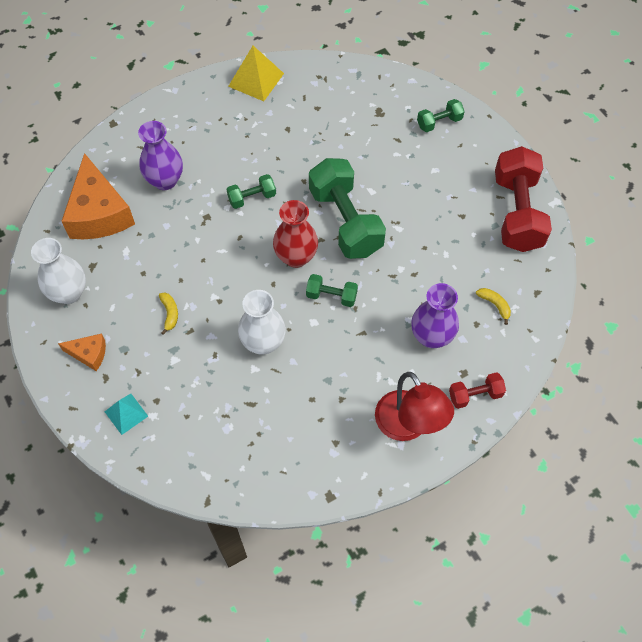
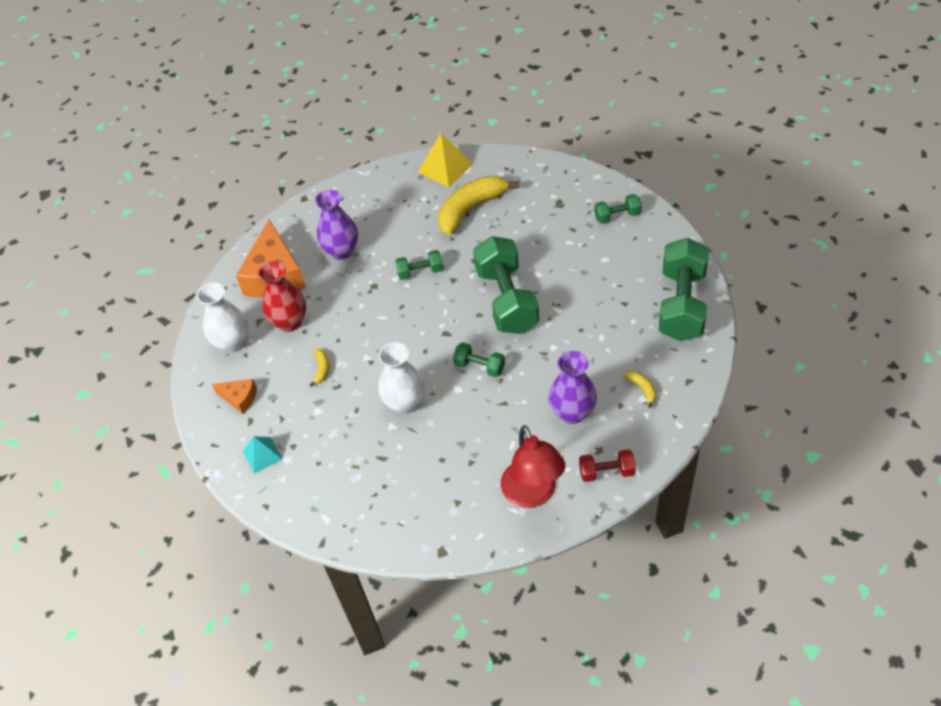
camera: 15 degrees right, 10 degrees down
(291, 125) = (470, 209): none -> yellow banana
(296, 257) = (452, 328): red vase -> red vase (290, 322)
(517, 213) = (681, 304): red dumbbell -> green dumbbell

